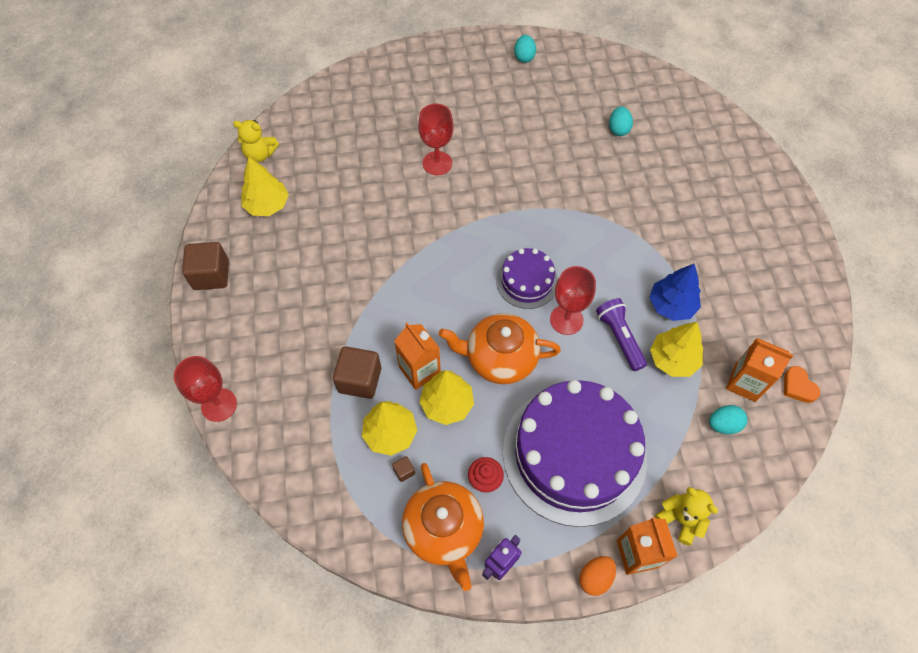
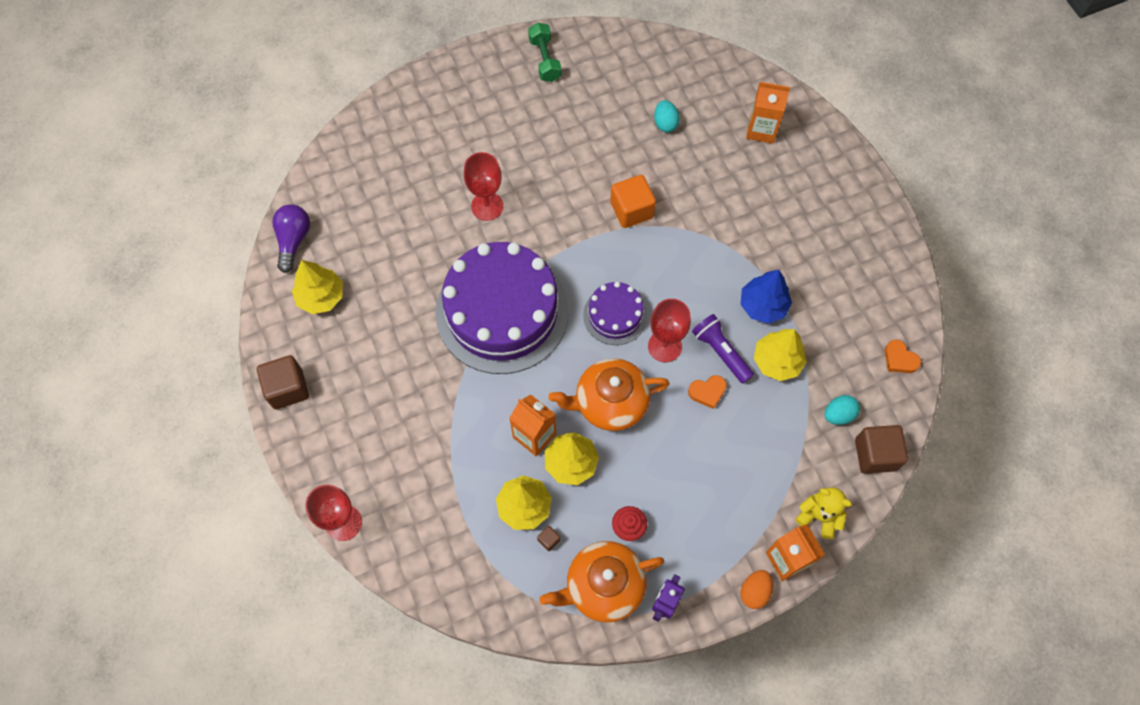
camera: 15 degrees left, 5 degrees up
(260, 154) = (293, 240): yellow teddy bear -> purple light bulb
(360, 380) = (477, 460): brown cube -> brown cube (875, 454)
(444, 530) = (603, 586): orange teapot -> orange teapot turned 105 degrees clockwise
(524, 57) = (545, 60): turquoise egg -> green dumbbell
(567, 194) = (631, 210): none -> orange cube
(574, 454) = (706, 480): purple cake -> purple cake (502, 312)
(597, 371) = (707, 392): none -> orange heart
(745, 383) = (849, 368): orange carton -> orange carton (761, 130)

